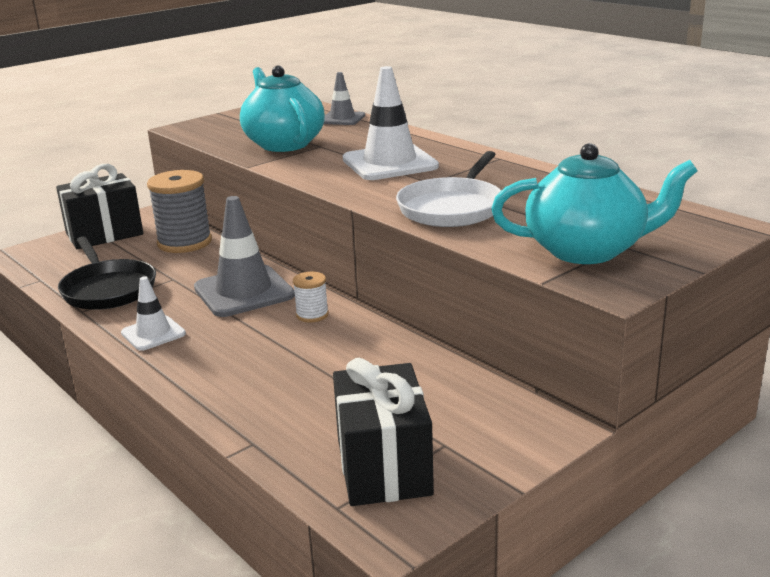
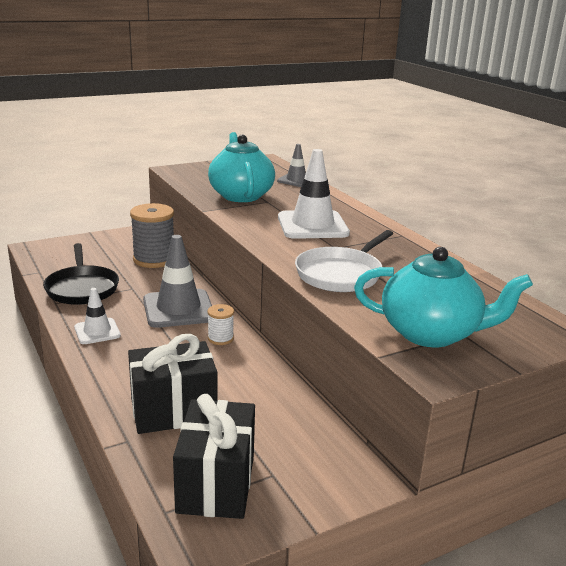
camera: 10 degrees right, 0 degrees up
(104, 234) = (100, 242): black gift -> black gift (173, 411)

